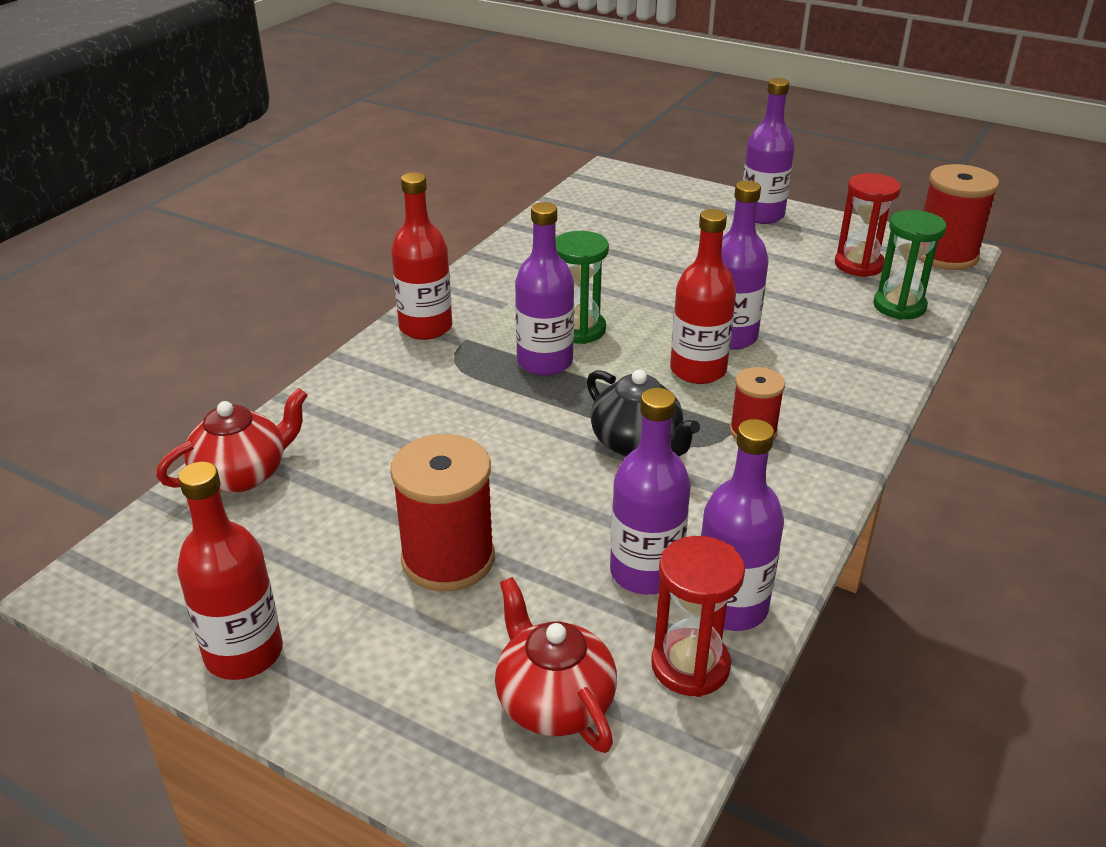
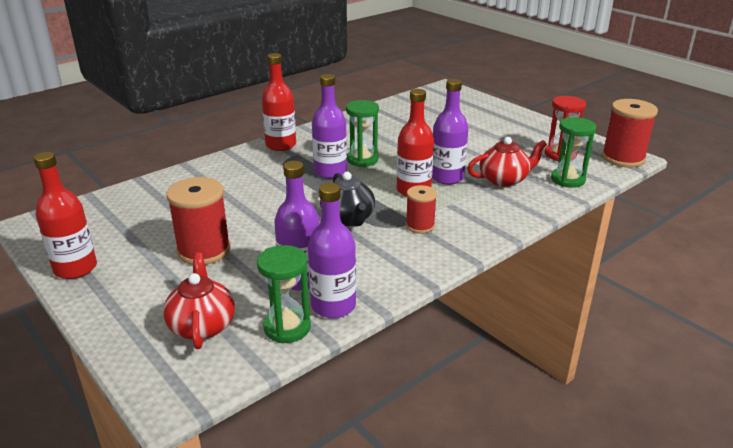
camera: 20 degrees right, 5 degrees down
(243, 474) = (138, 193): red teapot -> red teapot (504, 180)
(690, 665) = (287, 327): red hourglass -> green hourglass
(761, 215) = (519, 120): purple bottle -> none

